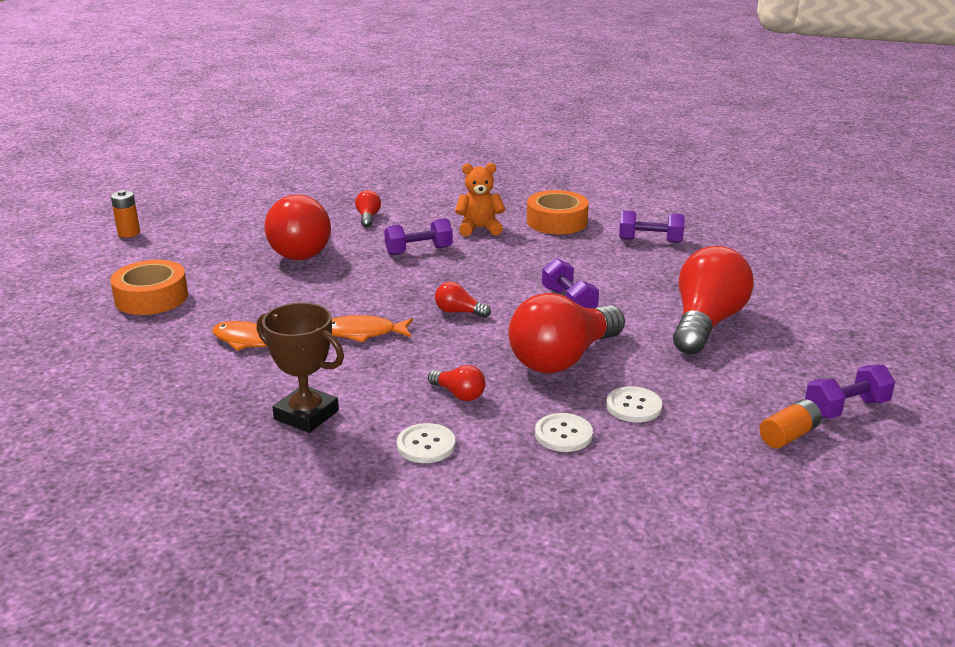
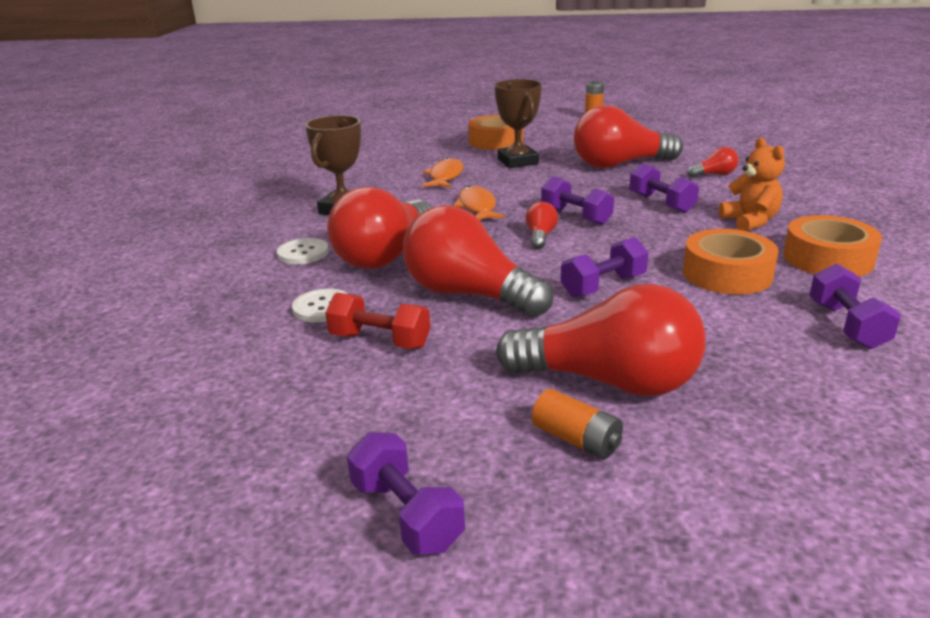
camera: 80 degrees right, 0 degrees up
(241, 295) = (518, 161): none -> brown trophy
(423, 290) = (576, 216): none -> purple dumbbell
(459, 394) = (385, 255): red light bulb -> red light bulb, size x2.30
(566, 256) = (727, 274): none -> orange tape
(633, 406) = (380, 341): white button -> red dumbbell
(789, 435) = (327, 454): orange battery -> orange battery (576, 439)

